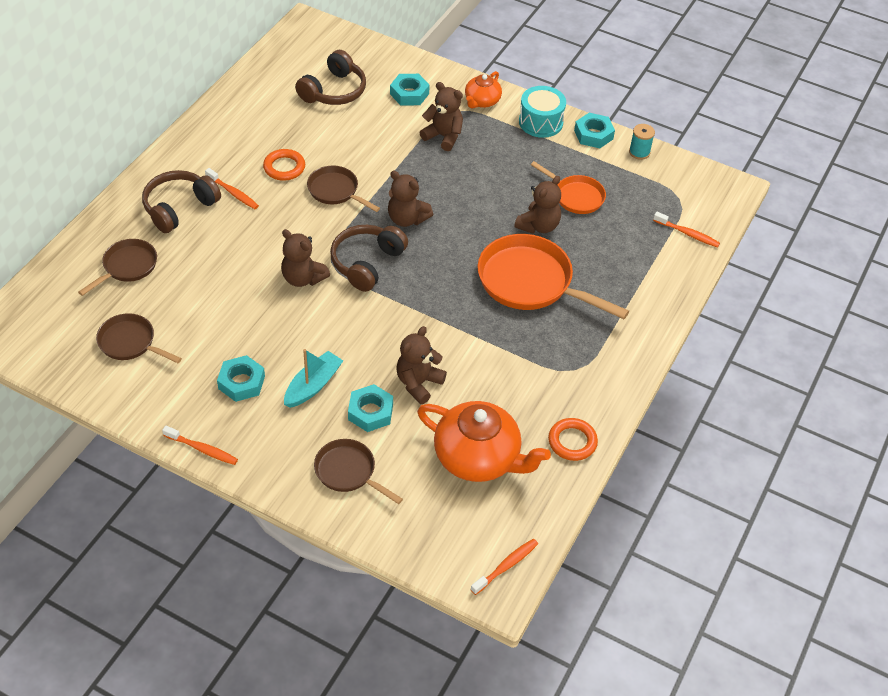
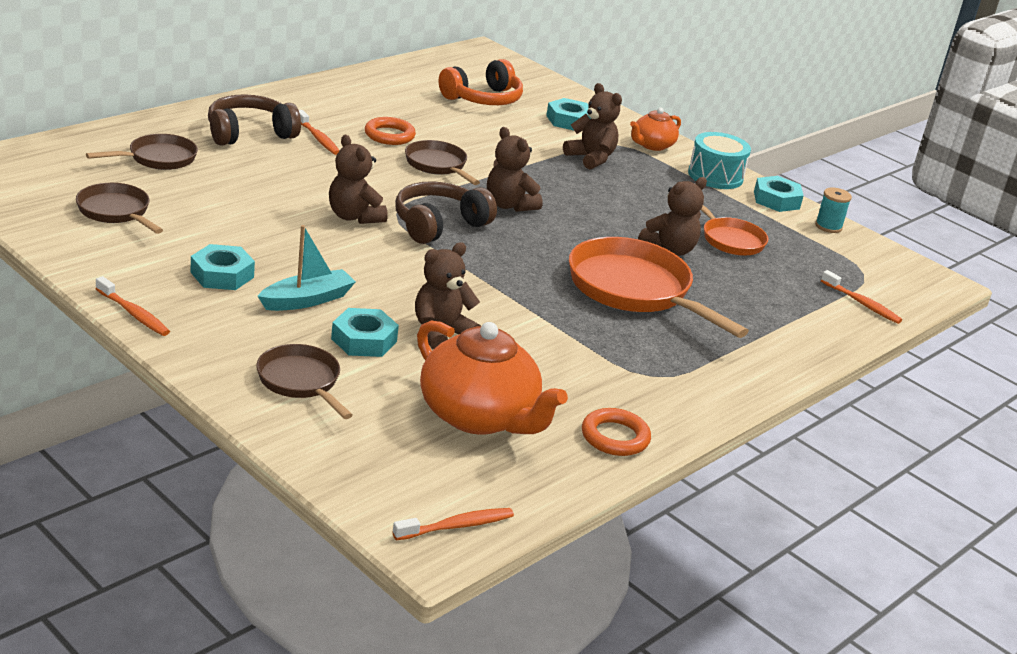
camera: 15 degrees right, 20 degrees down
(334, 91) = (483, 99): brown headphones -> orange headphones

